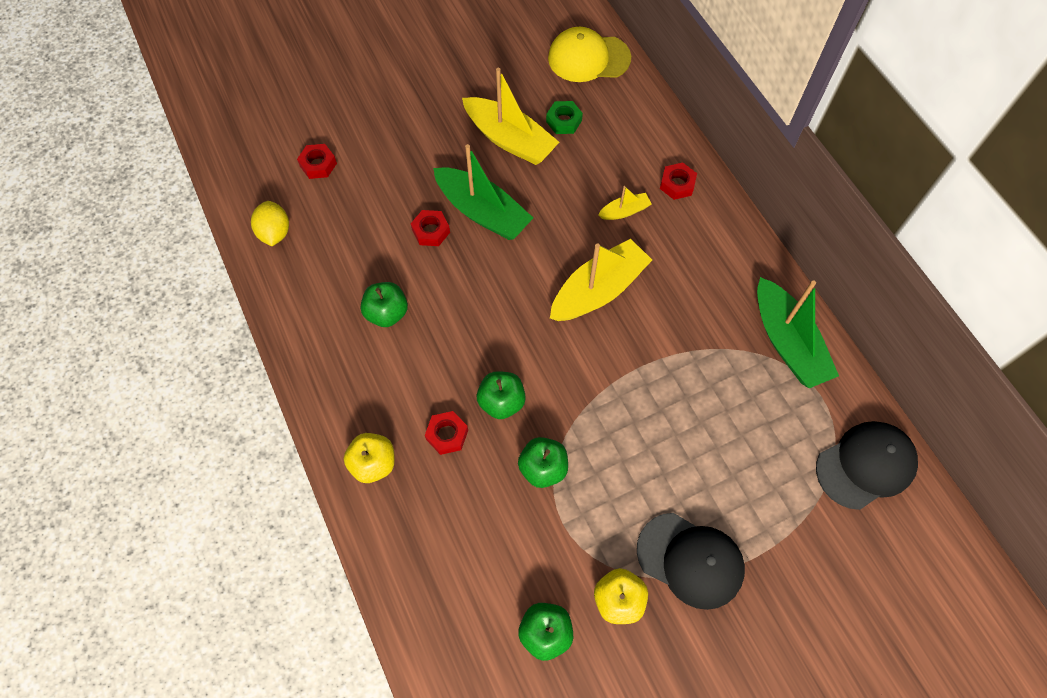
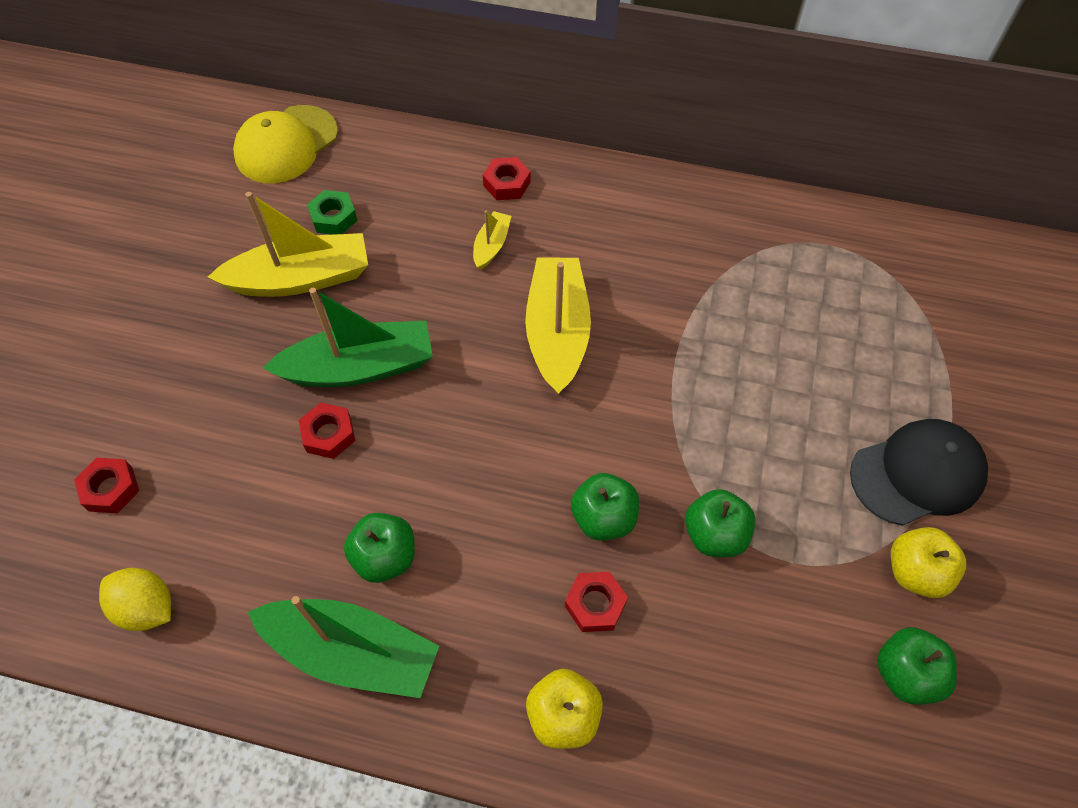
camera: 50 degrees left, 5 degrees down
(787, 342) = (754, 228): green boat -> green boat (352, 653)
(865, 465) = (923, 264): black cap -> none

